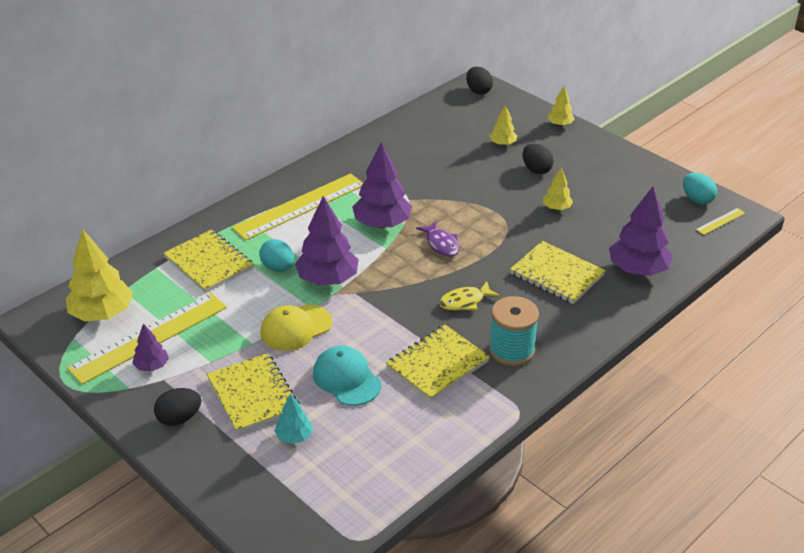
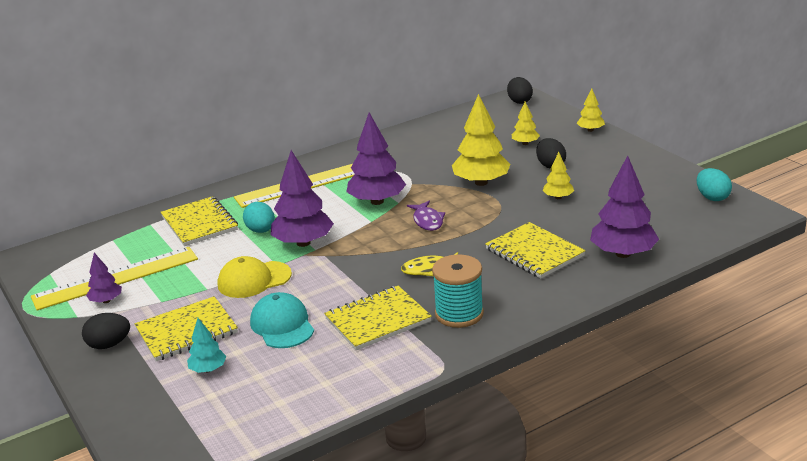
camera: 15 degrees right, 10 degrees down
(102, 314) = (84, 256): yellow tree -> yellow tree (481, 182)
(253, 395) = (187, 331): yellow notebook -> yellow notebook turned 75 degrees clockwise
(720, 221) = (731, 217): yellow ruler -> none

